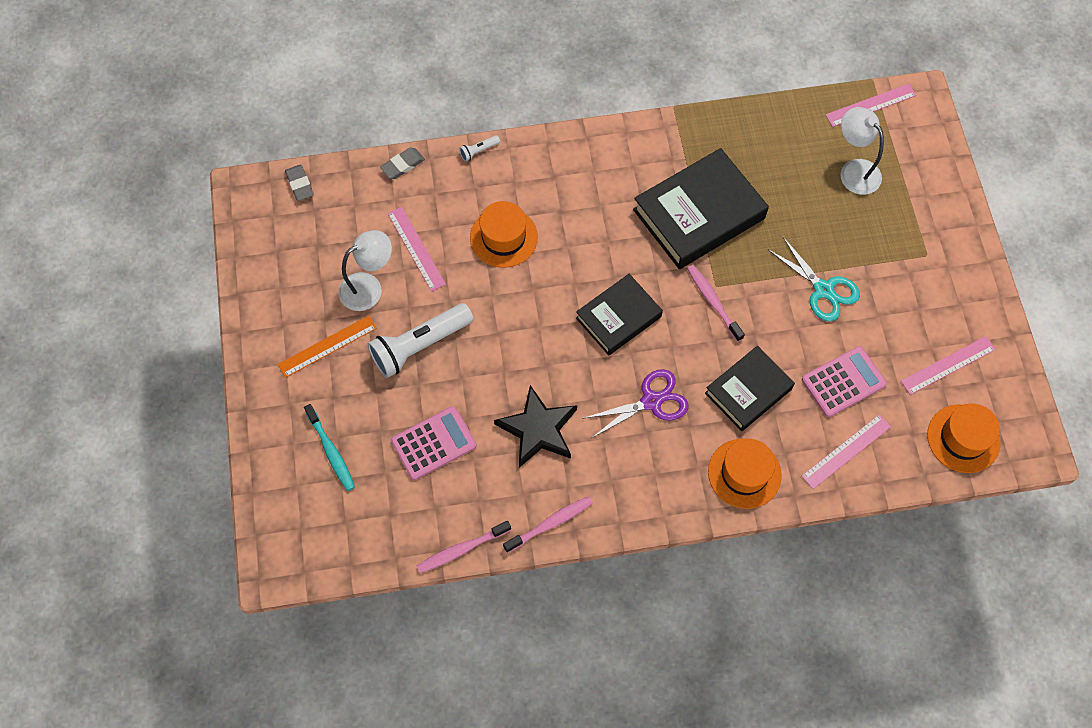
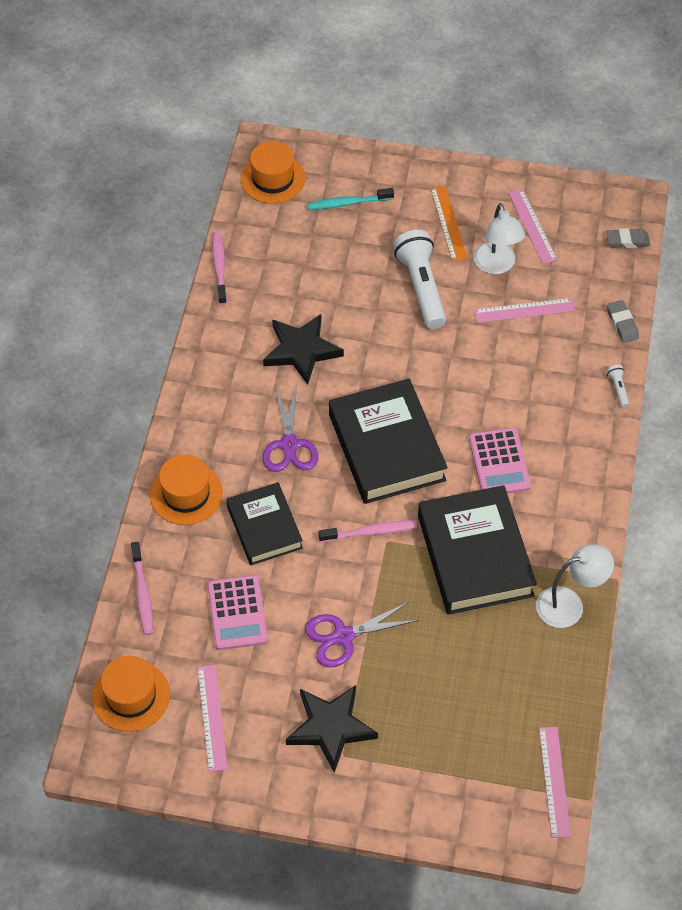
camera: 110 degrees right, 10 degrees down
(433, 443) = (323, 273): pink calculator -> pink calculator (499, 463)
(503, 237) = (510, 381): orange hat -> orange hat (273, 179)
(550, 524) = (211, 333): pink toothbrush -> pink toothbrush (142, 593)
(618, 317) = (386, 447): black book -> black book, size x1.60
(823, 290) = (343, 636): turquoise scissors -> purple scissors
(846, 451) = (167, 586): pink ruler -> pink ruler (532, 226)
(854, 170) = (474, 726): white lamp -> white lamp (569, 604)
(909, 272) = (330, 728): none -> black star

